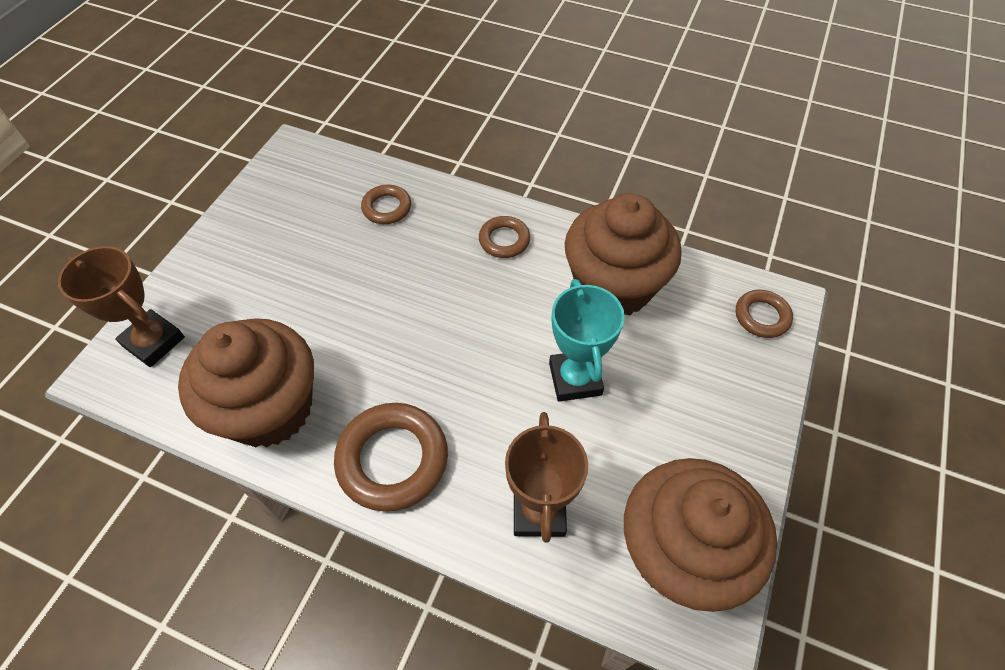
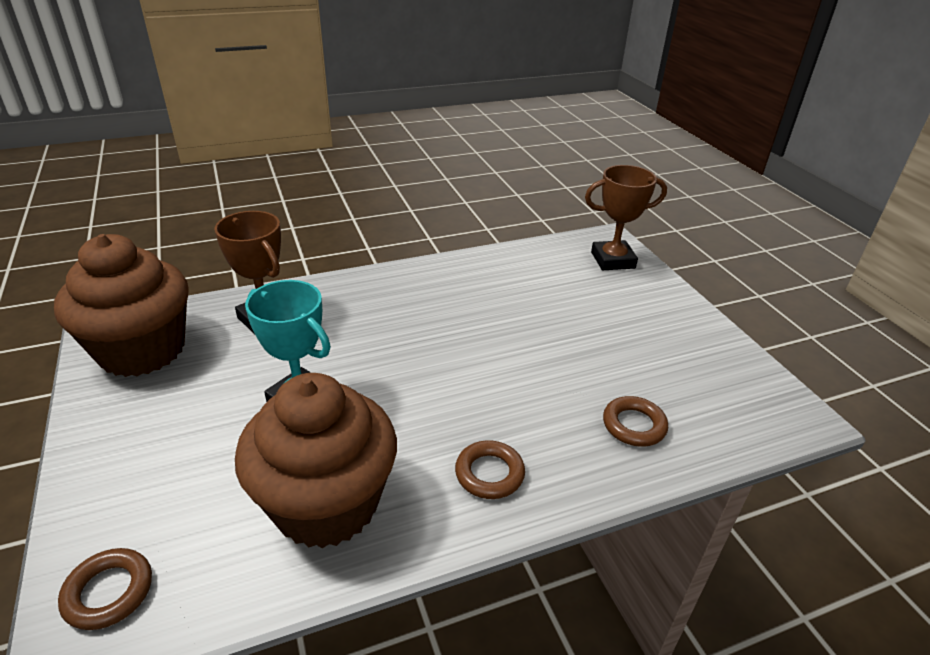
camera: 135 degrees right, 20 degrees down
(270, 409) = (496, 273): brown cupcake -> none
(392, 459) = (390, 292): brown ring -> none

